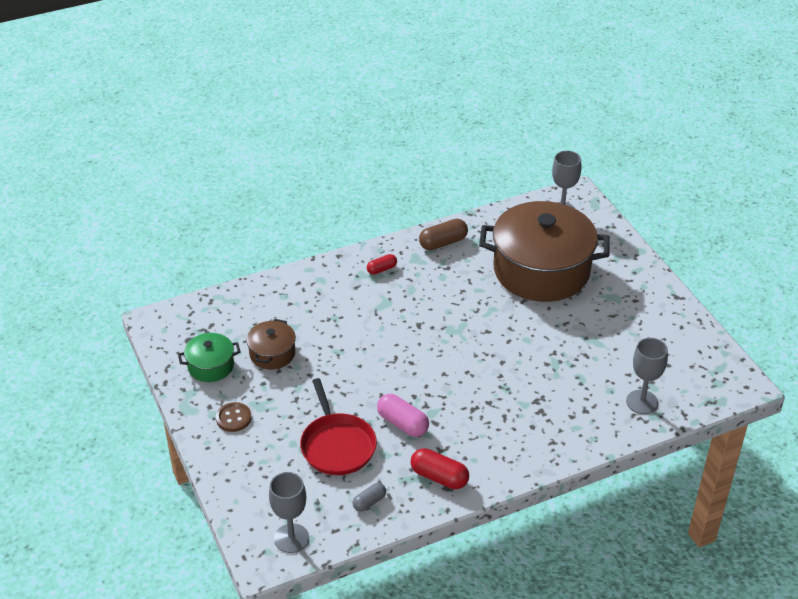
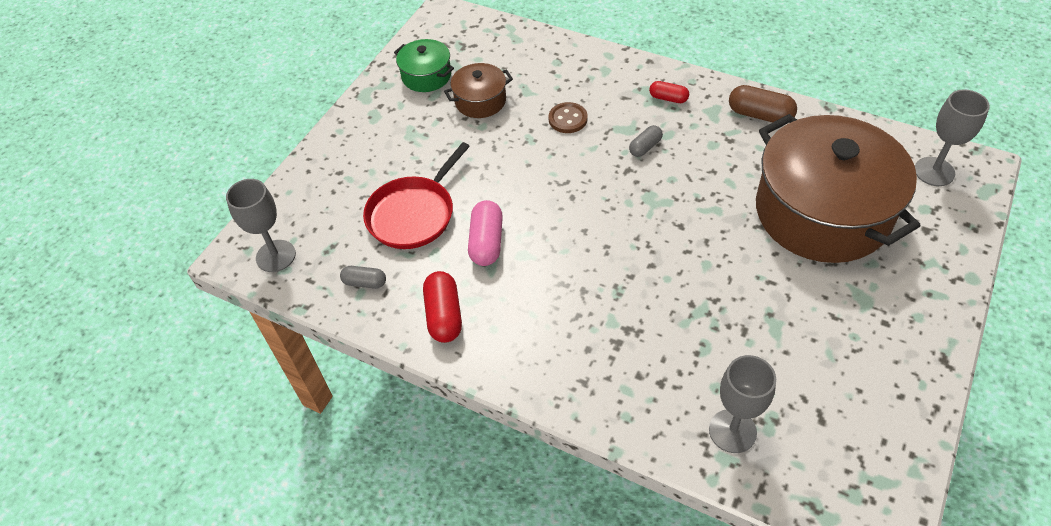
camera: 55 degrees right, 10 degrees up
(233, 418) = (381, 128): brown button -> brown button (568, 119)
(409, 305) = (645, 147): none -> grey capsule

